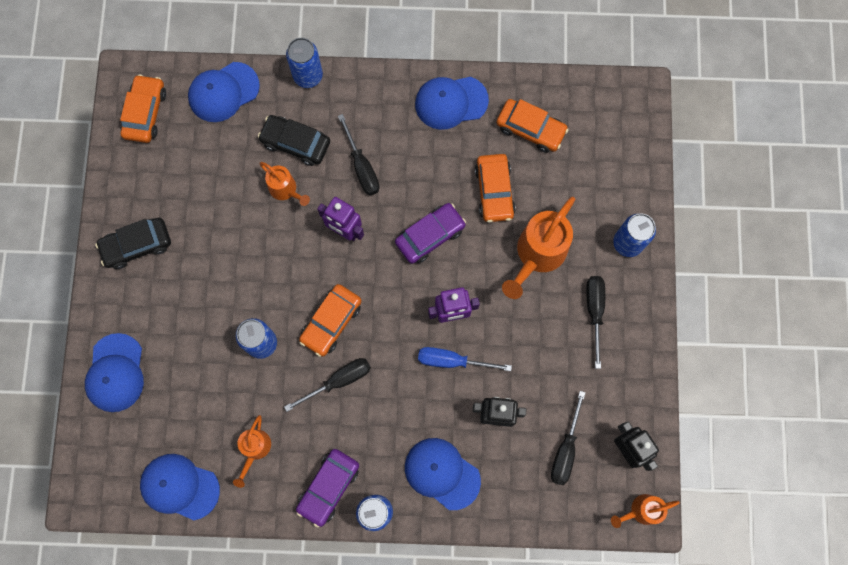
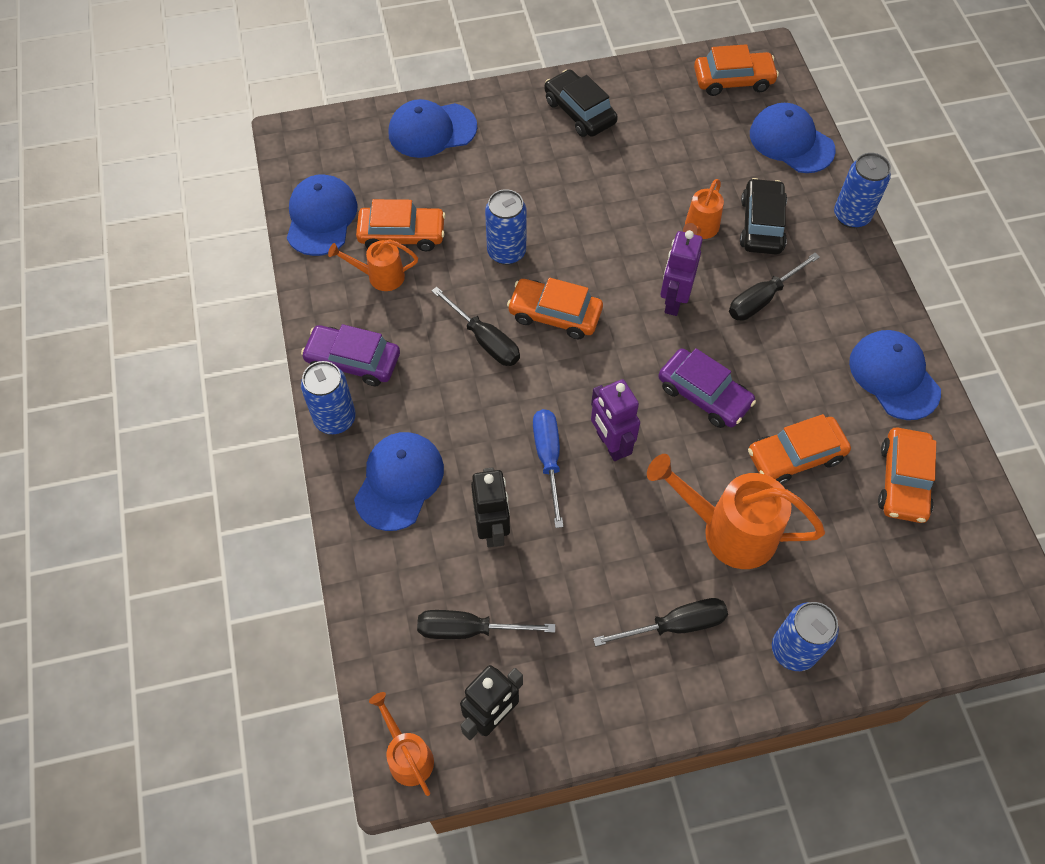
camera: 75 degrees right, 15 degrees down
(218, 423) = (402, 234): none -> orange car

